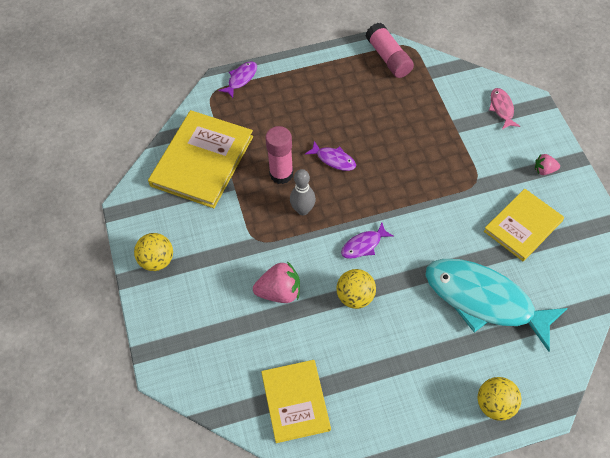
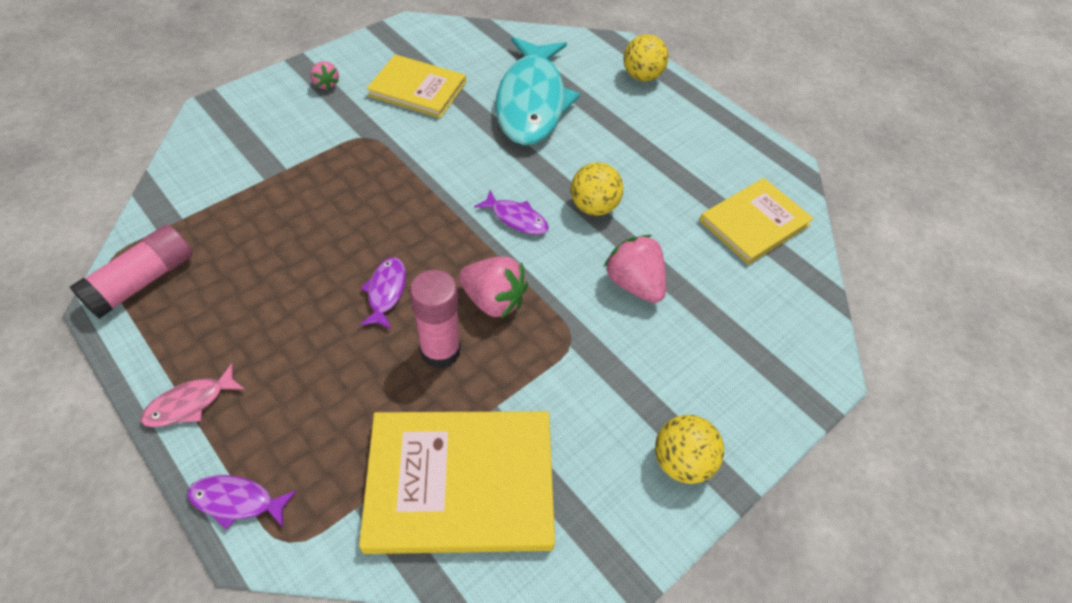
camera: 120 degrees left, 5 degrees down
(303, 210) = (493, 301): grey bowling pin -> pink strawberry
(501, 108) = (229, 135): pink fish -> pink fish (190, 403)

